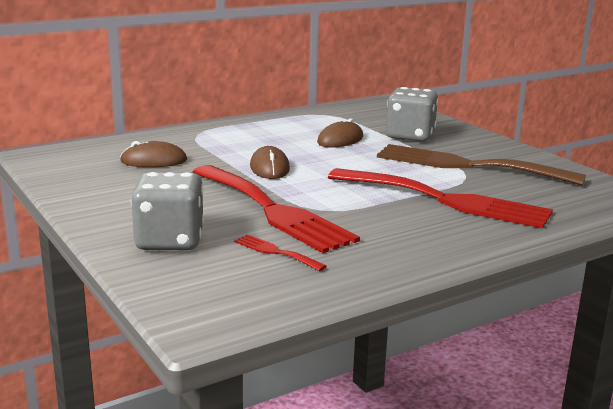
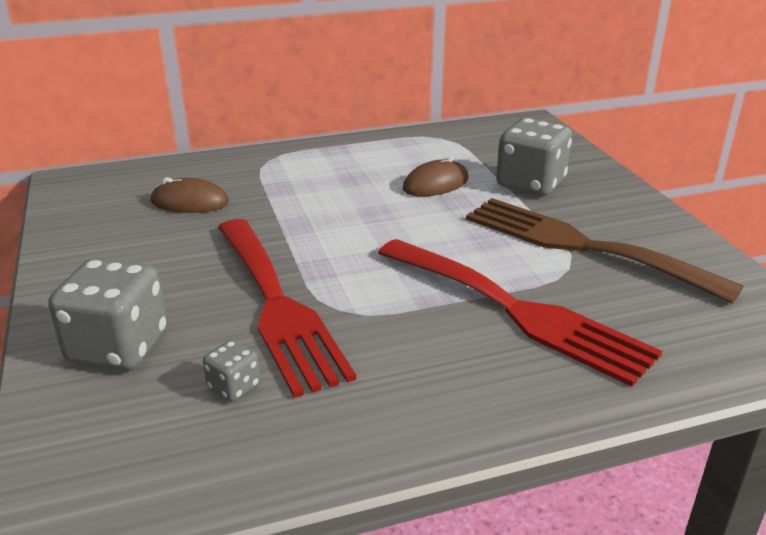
camera: 15 degrees right, 10 degrees up
(269, 168) = (319, 226): brown mouse -> none
(275, 252) = (234, 387): red fork -> grey dice

